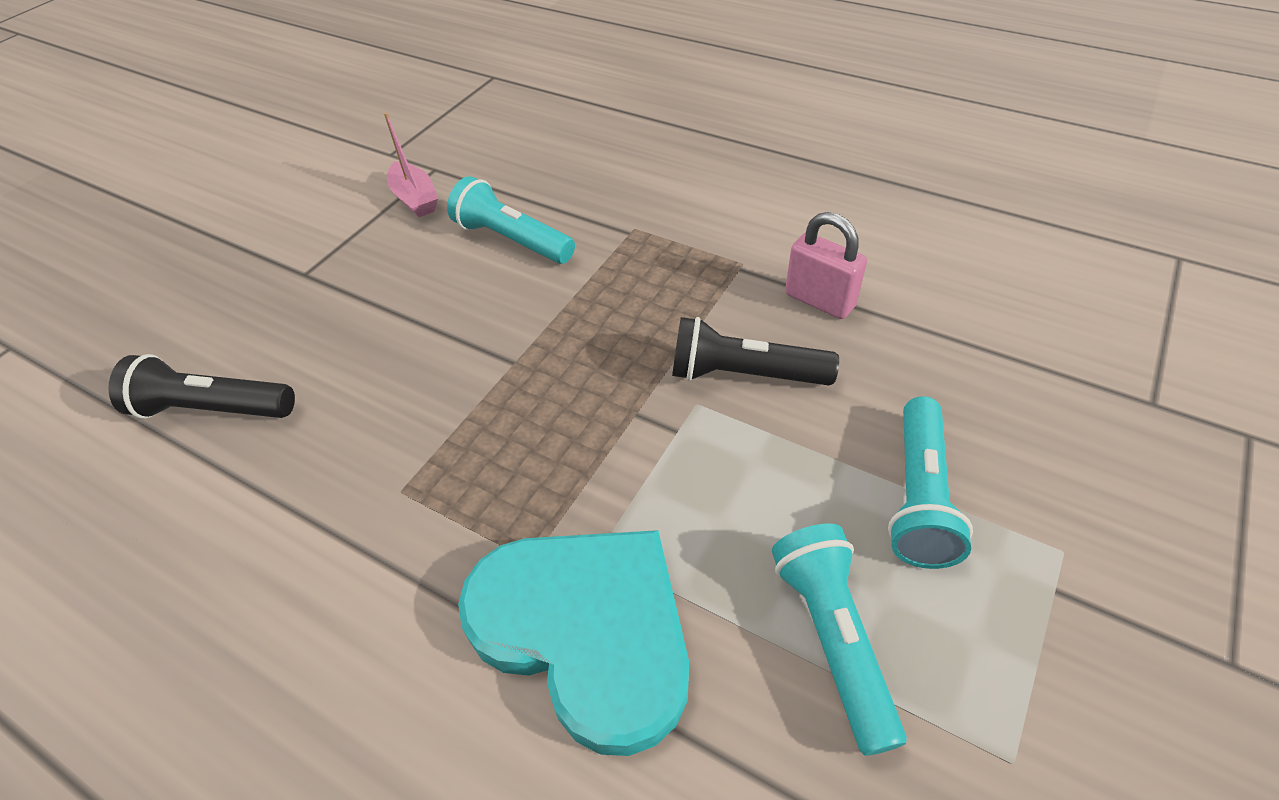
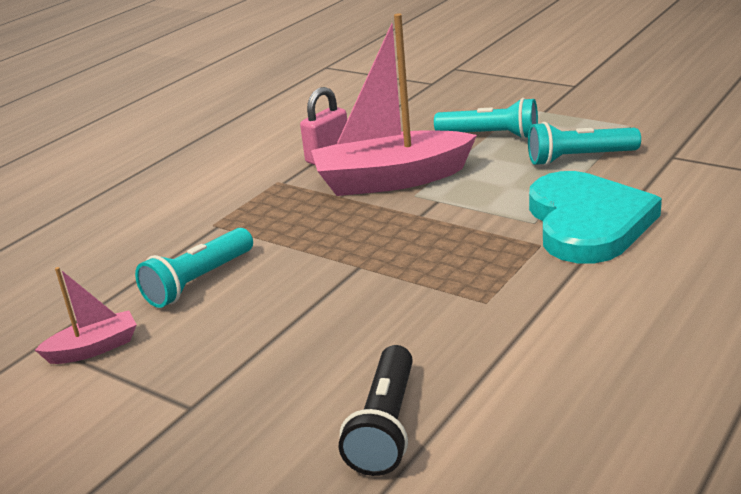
camera: 85 degrees left, 20 degrees down
(586, 630) = (587, 222): turquoise heart -> turquoise heart turned 135 degrees clockwise
(744, 374) = (391, 180): black flashlight -> pink boat

